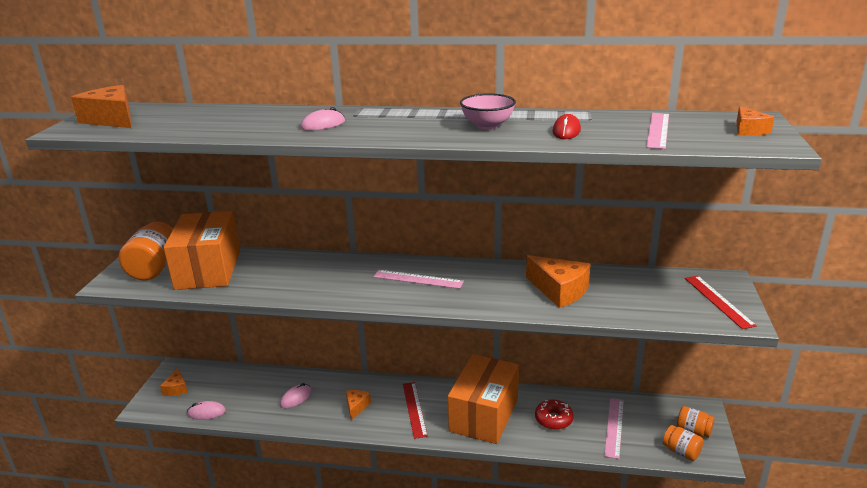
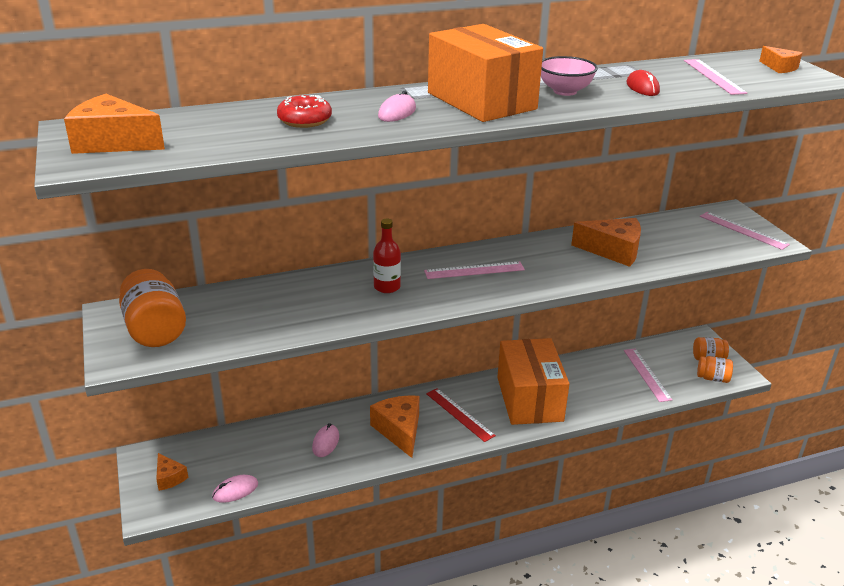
camera: 30 degrees left, 5 degrees up
(208, 269) = (228, 314): orange box -> orange box (481, 101)
(336, 276) = (387, 287): none -> red bottle
(356, 407) = (399, 430): orange cheese -> orange cheese, size x1.79
(553, 419) = (593, 384): red donut -> red donut (305, 120)
(718, 301) = (743, 230): red ruler -> pink ruler

